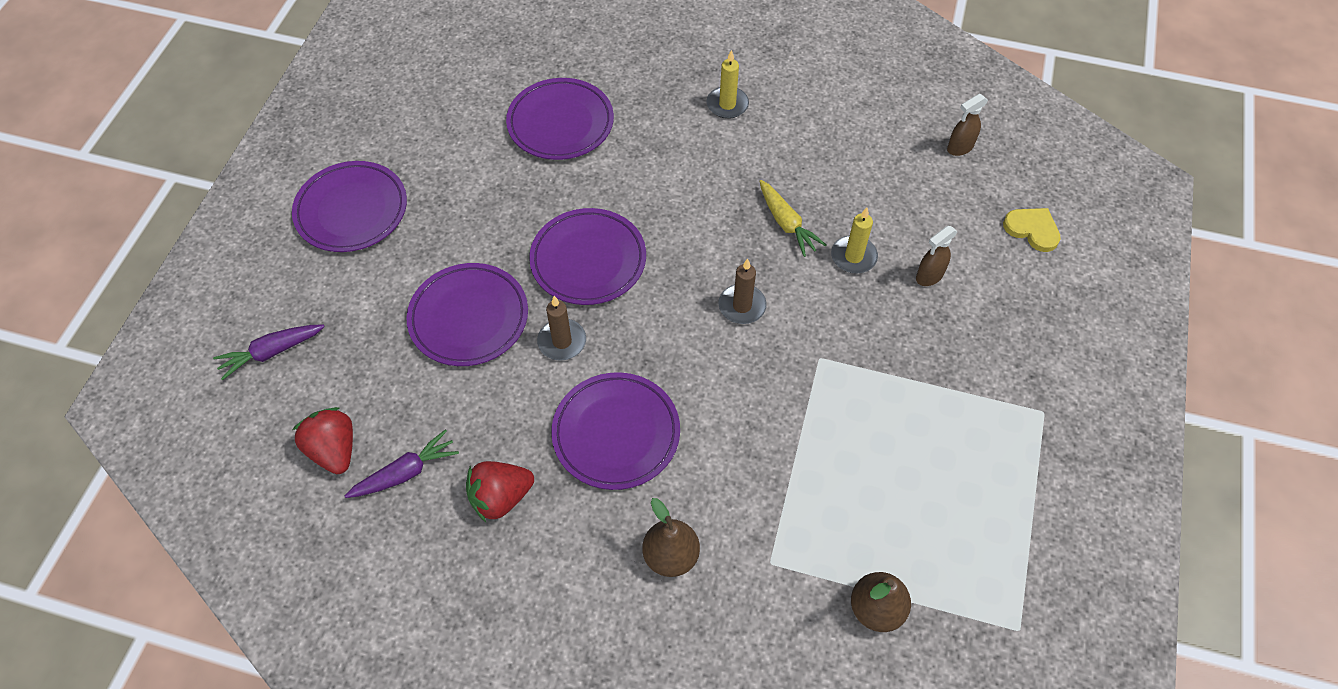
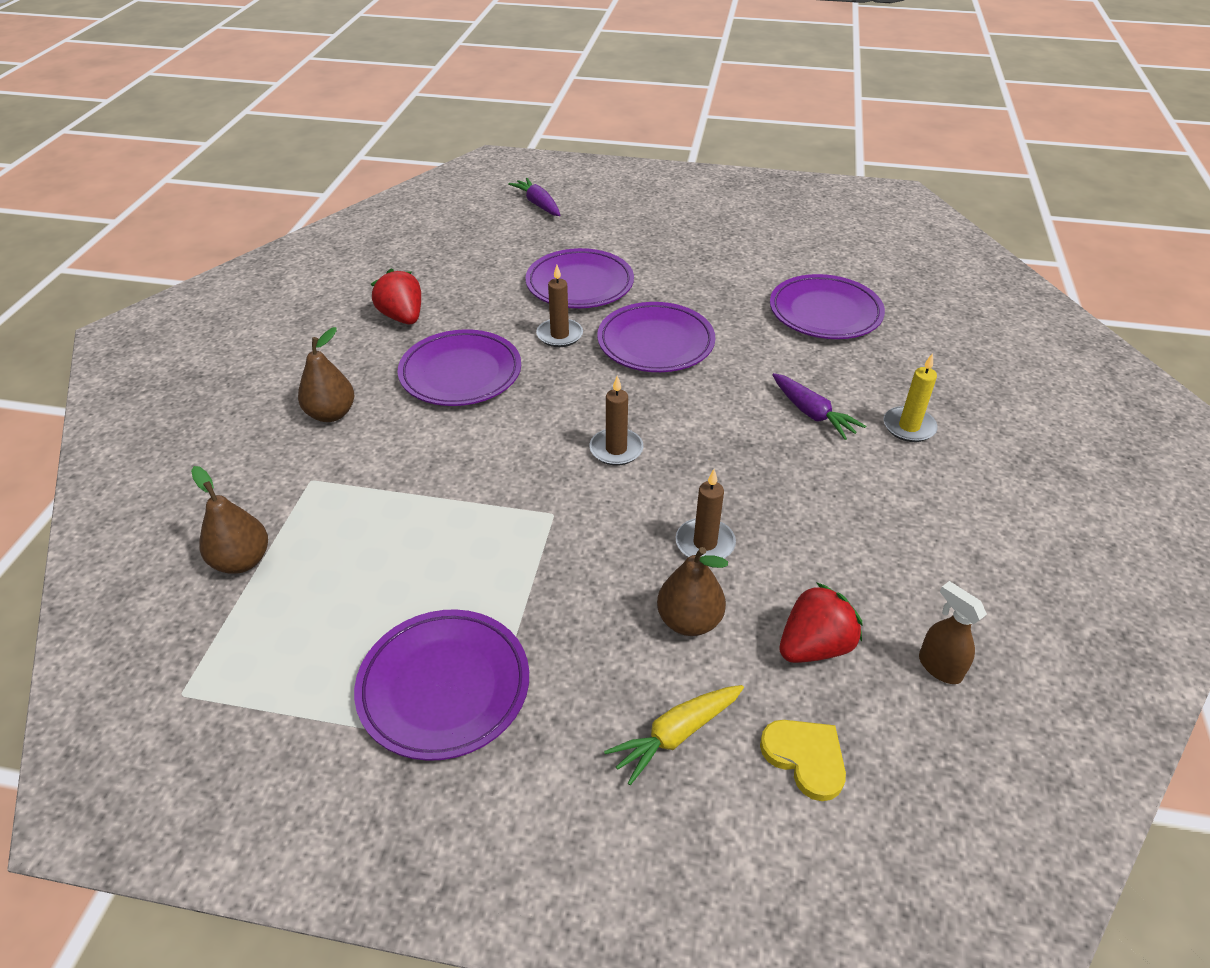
camera: 85 degrees right, 15 degrees down
(334, 450) = (452, 239): red strawberry -> red strawberry (814, 646)
(352, 210) = (681, 218): purple plate -> purple plate (444, 687)
(405, 473) = (430, 271): purple carrot -> purple carrot (812, 413)
(786, 223) = (741, 482): yellow carrot -> yellow carrot (676, 735)
(853, 256) = (705, 543): yellow candle -> brown candle
(929, 276) = (689, 621): brown spray bottle -> brown pear
(1032, 230) = (805, 758): yellow heart -> yellow heart turned 75 degrees counterclockwise

